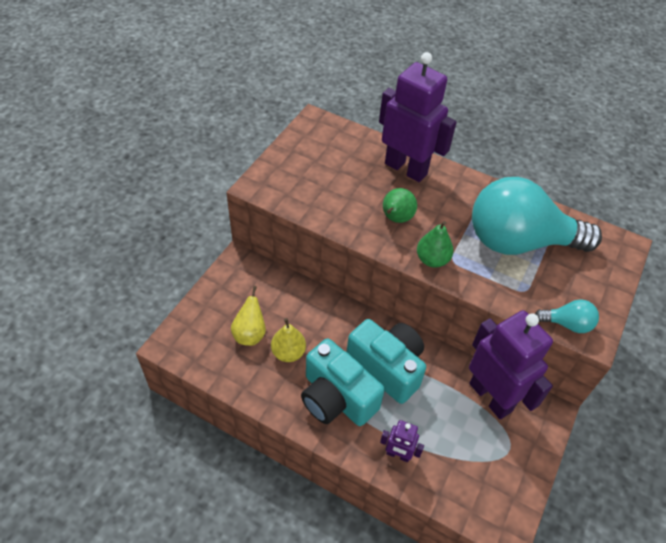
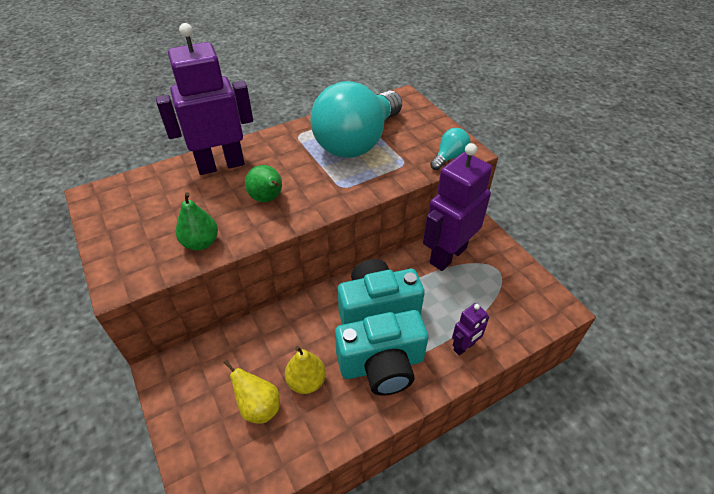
camera: 55 degrees left, 5 degrees down
(432, 260) = (331, 198): green pear -> green pear (201, 243)
(491, 397) = (447, 255): purple robot -> purple robot turned 45 degrees counterclockwise

